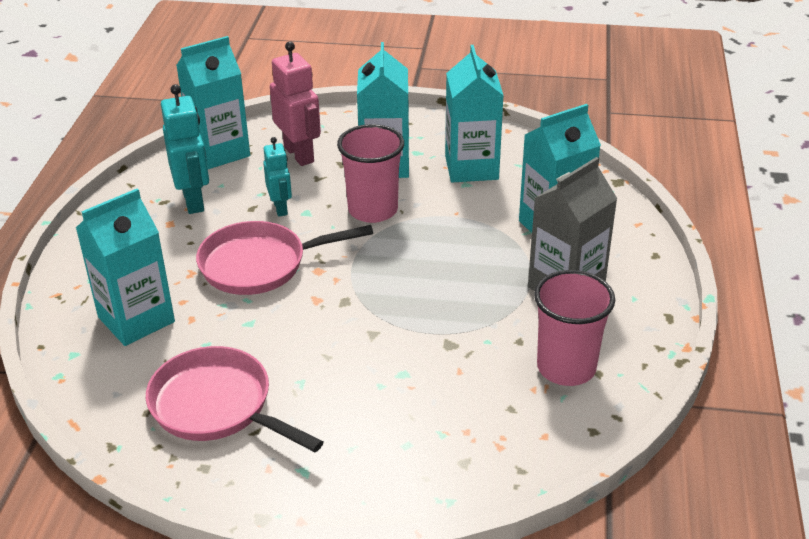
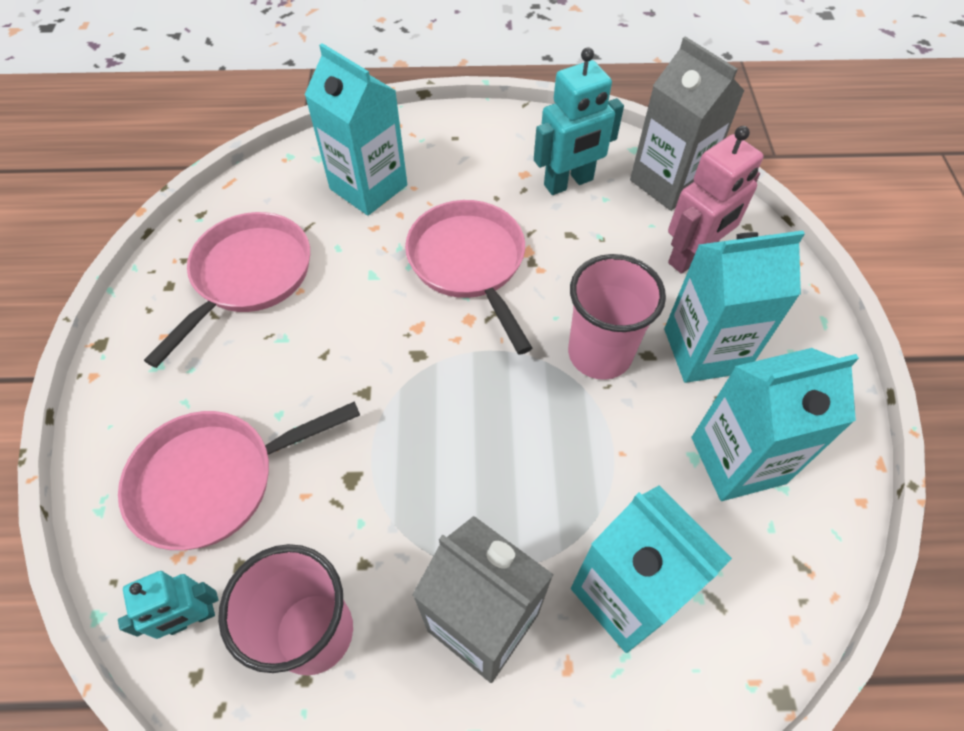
camera: 80 degrees right, 20 degrees up
(219, 152) = (668, 182): turquoise carton -> grey carton
(280, 208) = (577, 260): turquoise robot -> turquoise robot (192, 618)
(435, 425) = (214, 480): none -> pink pan

